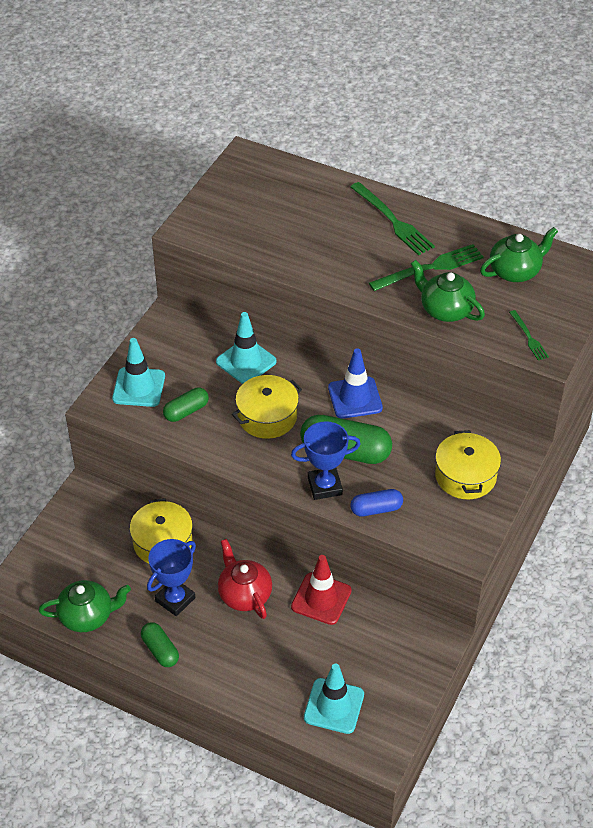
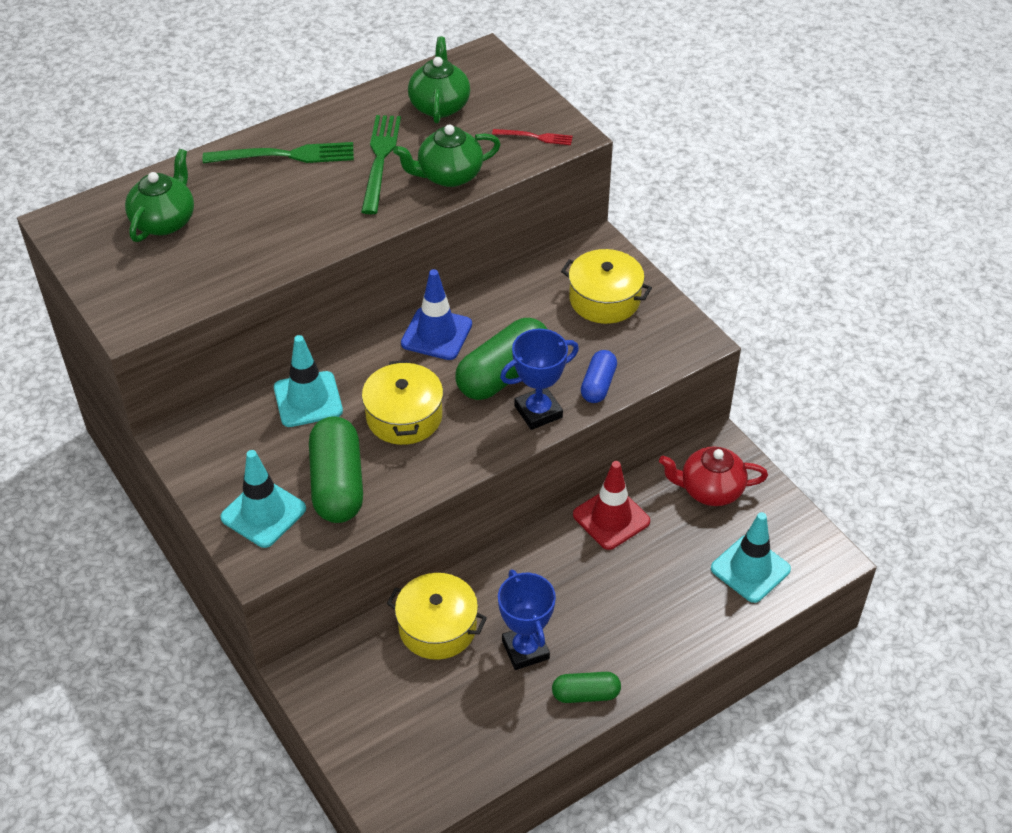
camera: 60 degrees left, 0 degrees up
(87, 616) = (491, 748): green teapot -> green teapot (164, 221)
(186, 411) = (337, 484): green capsule -> green capsule, size x1.79
(244, 594) = (561, 582): red teapot -> red teapot (710, 490)
(325, 486) = (538, 412): blue trophy -> blue trophy turned 45 degrees clockwise
(528, 337) = (535, 137): green fork -> red fork

